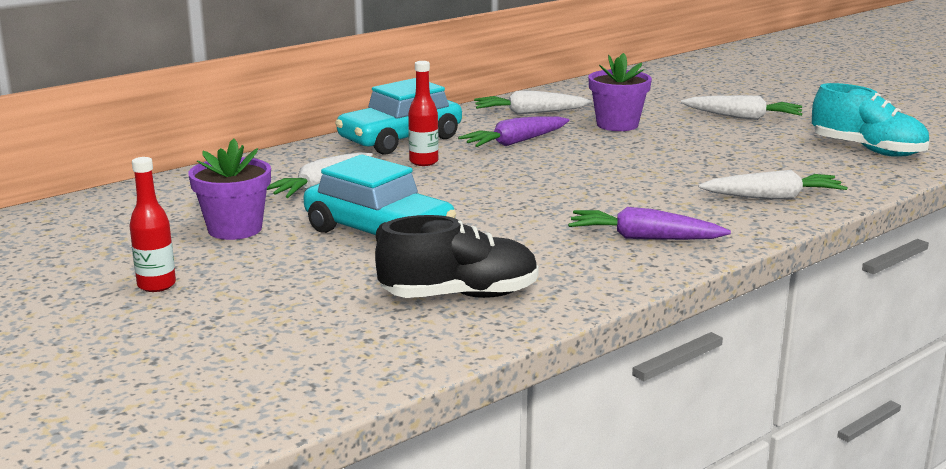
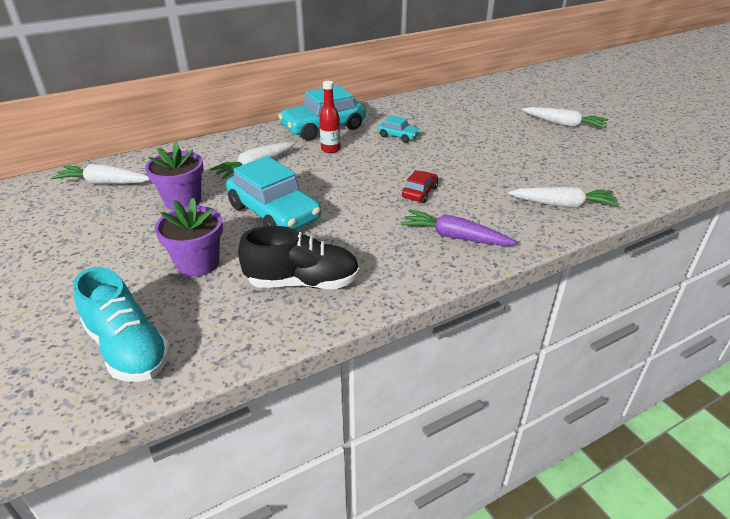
camera: 10 degrees right, 15 degrees up
(156, 285) = (109, 249): red bottle -> none
(515, 142) = (398, 136): purple carrot -> turquoise car
(530, 113) = (418, 110): white carrot -> white carrot (105, 183)
(575, 198) = (419, 192): none -> red car
(617, 125) = (473, 125): purple flower pot -> purple flower pot (198, 263)
(867, 150) = (646, 163): turquoise shoe -> turquoise shoe (128, 349)

